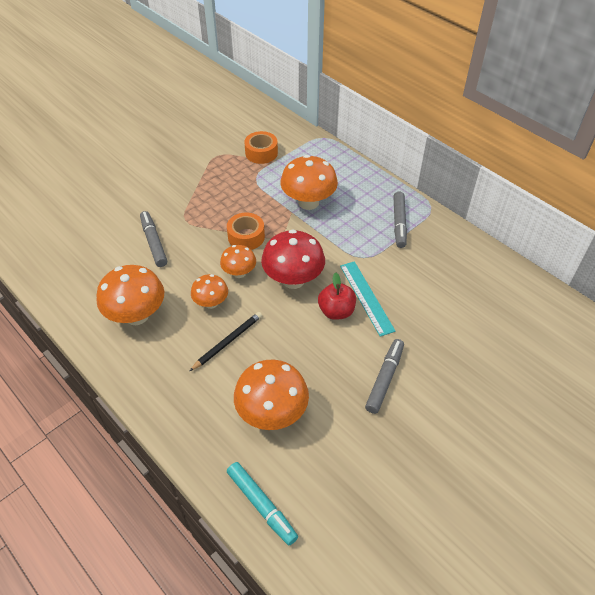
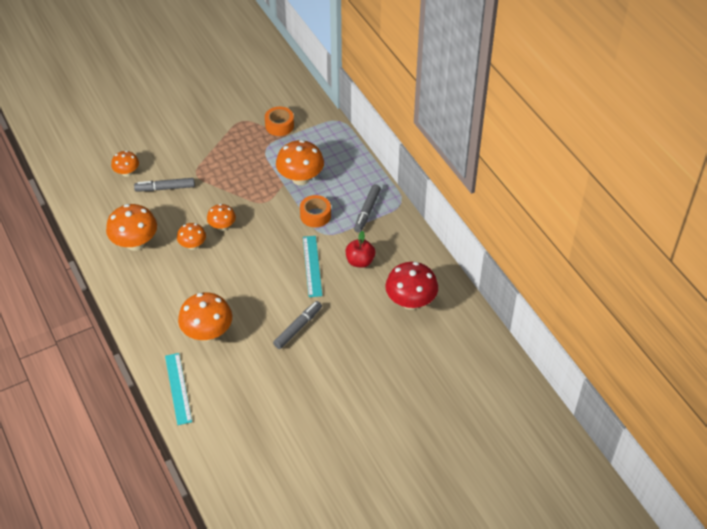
camera: 15 degrees right, 0 degrees up
(101, 234) = (127, 173): none -> orange mushroom
(154, 242) = (165, 188): grey marker -> grey marker turned 90 degrees counterclockwise
(227, 342) = (194, 277): black pencil -> none
(246, 237) = (238, 198): orange tape -> orange tape (315, 215)
(261, 505) = (178, 388): turquoise marker -> turquoise ruler
(293, 280) = (261, 240): red mushroom -> red mushroom (410, 301)
(336, 311) = (284, 271): red apple -> red apple (360, 261)

